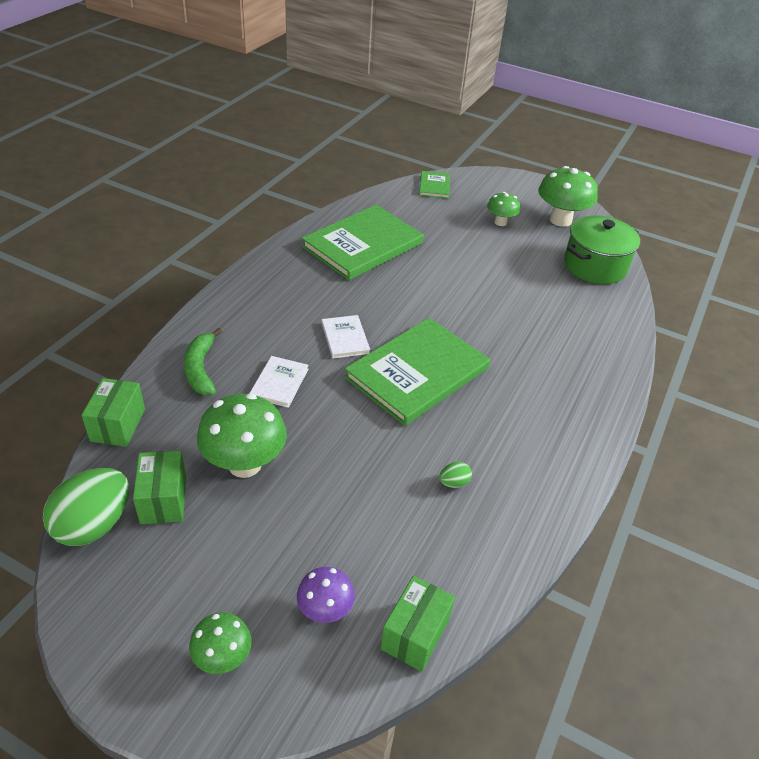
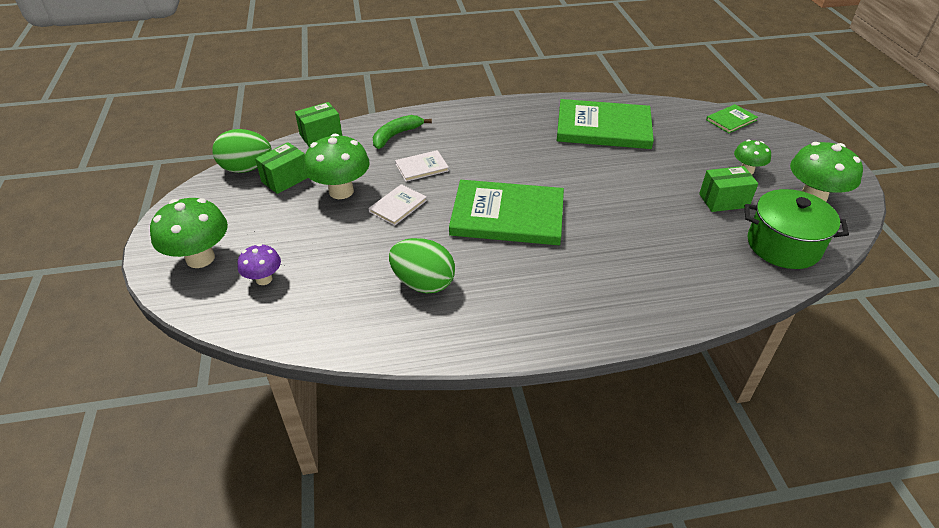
camera: 55 degrees right, 0 degrees up
(223, 658) = (200, 258): green mushroom -> green mushroom, size x1.76
(345, 338) = (497, 169): white book -> white book (398, 206)
(415, 634) = (279, 326): green box -> green box (723, 200)
(454, 483) = (423, 283): green egg -> green egg, size x2.32

